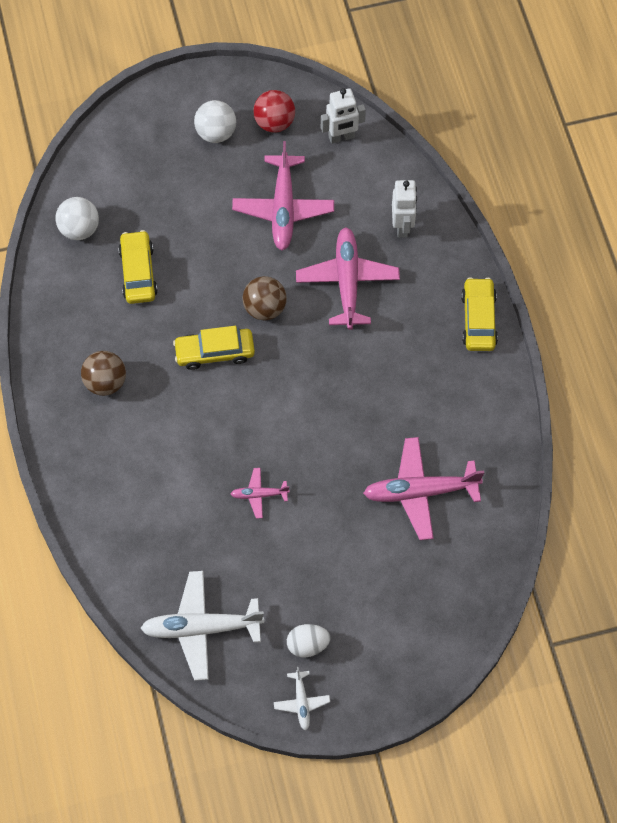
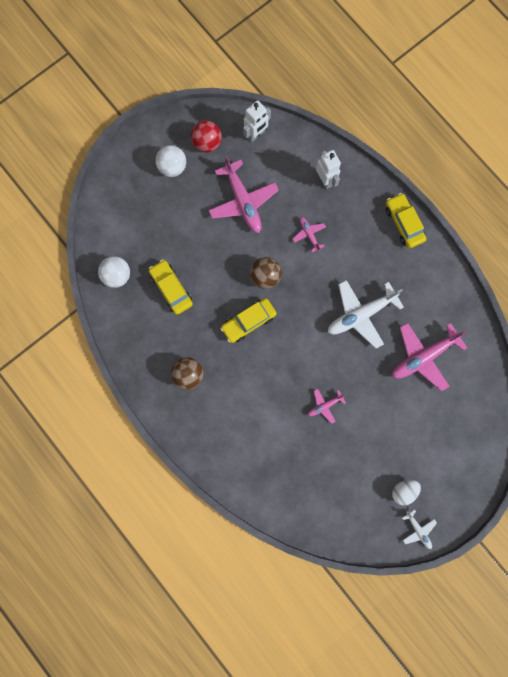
camera: 25 degrees left, 15 degrees up
(201, 628) = (332, 511): white plane -> white plane (360, 314)
(347, 281) = (309, 234): pink plane -> pink plane, size x0.49

